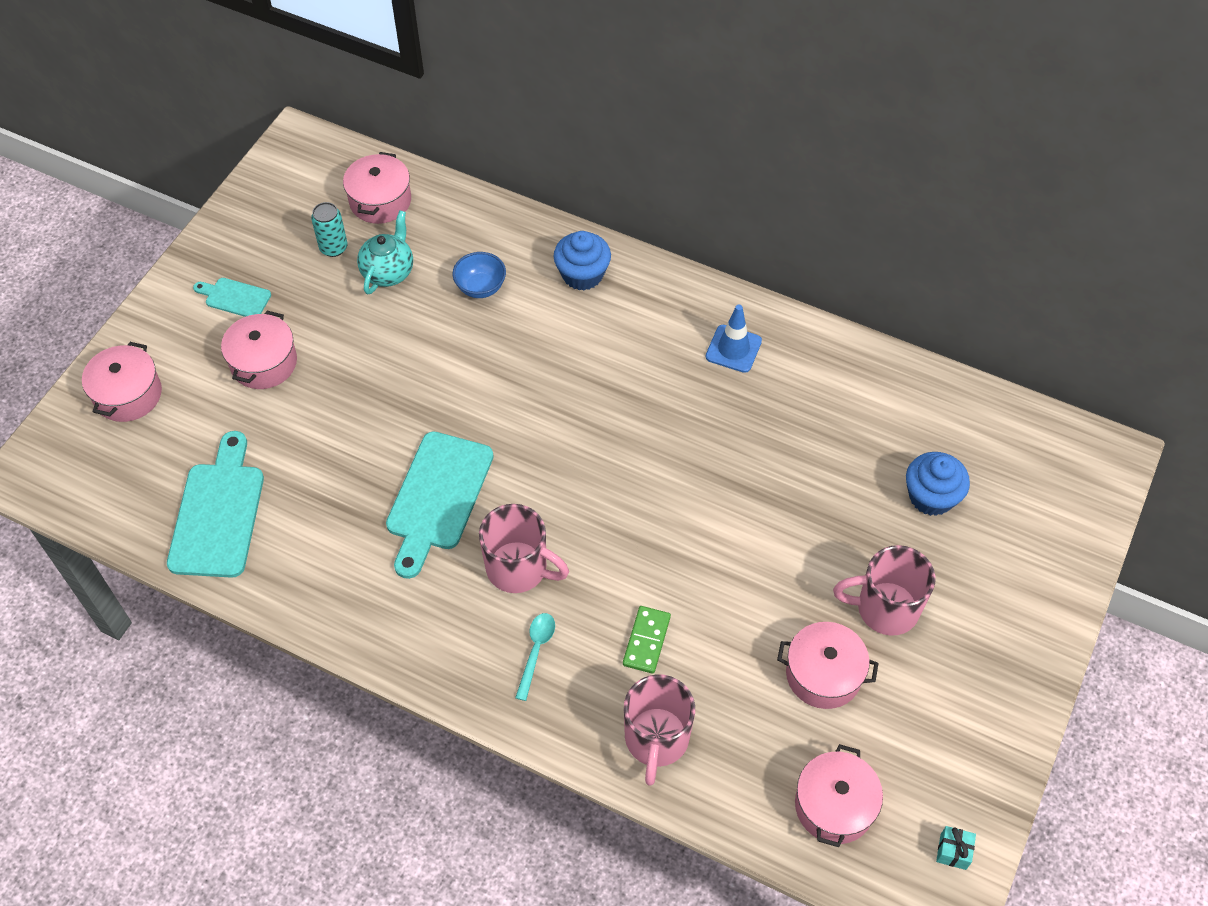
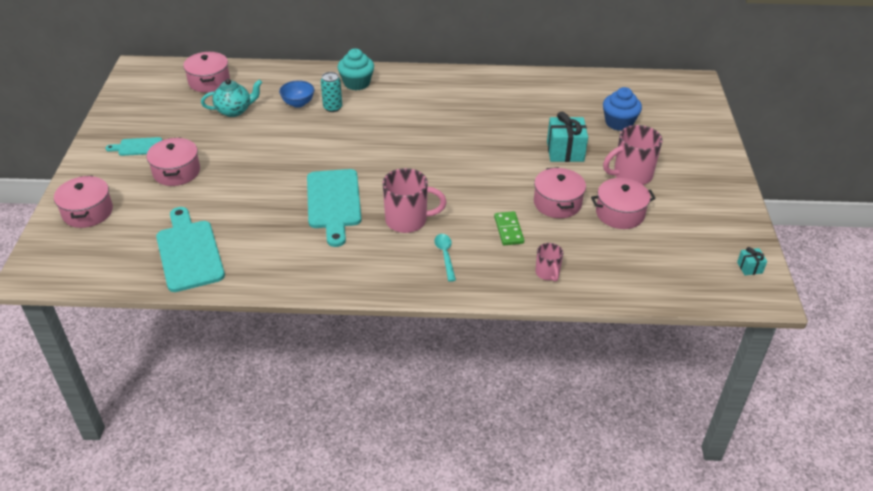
camera: 25 degrees left, 15 degrees down
(333, 248) = (191, 109): turquoise can -> turquoise can (332, 107)
(388, 272) = (234, 110): turquoise teapot -> turquoise teapot turned 75 degrees clockwise
(582, 274) = (356, 83): blue cupcake -> turquoise cupcake
(656, 740) = (547, 273): pink mug -> pink mug, size x0.55
(733, 349) = (466, 92): blue traffic cone -> none
(813, 523) = (565, 151): none -> turquoise gift
(834, 805) = (670, 269): pink pot -> pink pot (557, 203)

